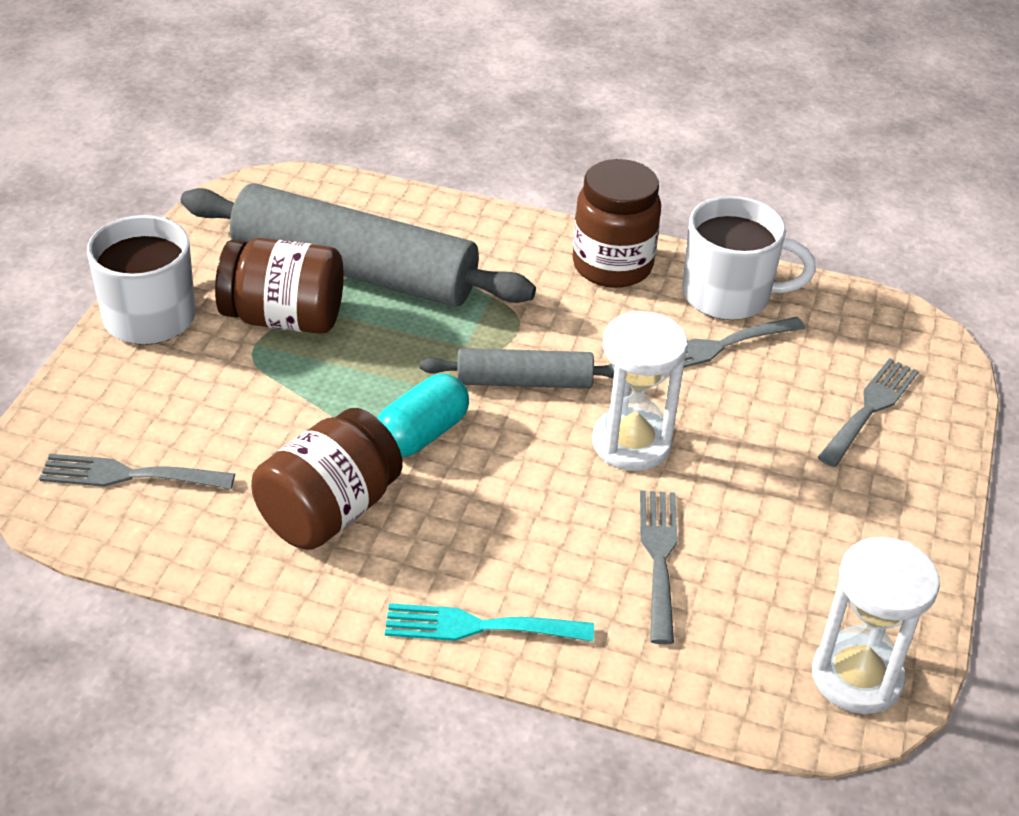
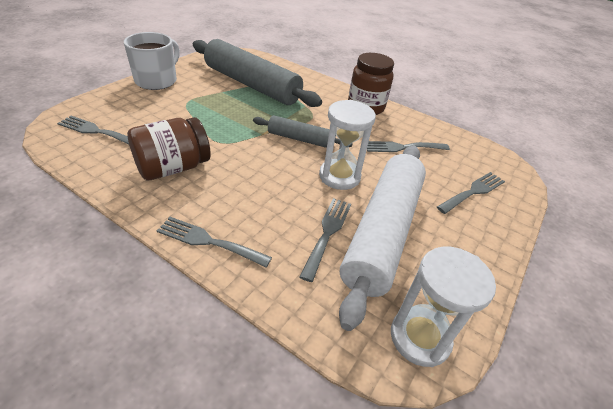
camera: 15 degrees right, 0 degrees up
(284, 318) = (210, 93): brown jar -> none
(422, 434) = (239, 148): turquoise capsule -> none
(478, 626) = (208, 241): turquoise fork -> grey fork
(729, 295) = (416, 129): white mug -> none
(745, 529) = (382, 232): none -> white rolling pin

